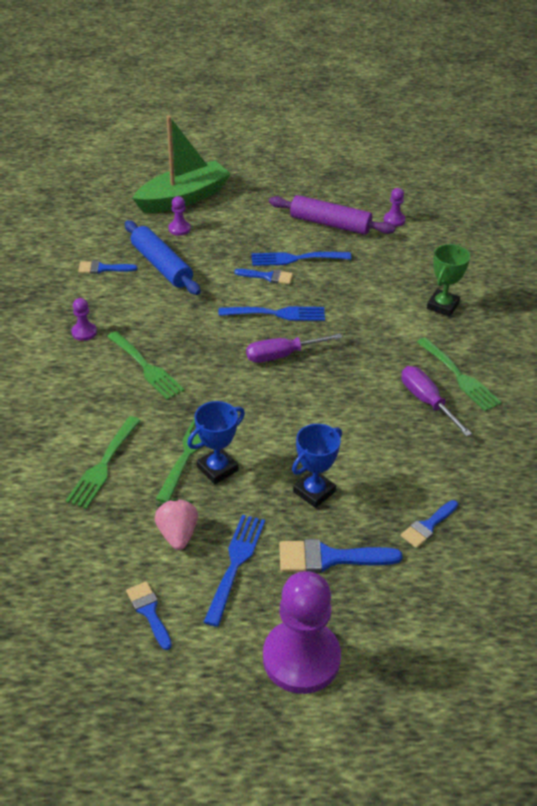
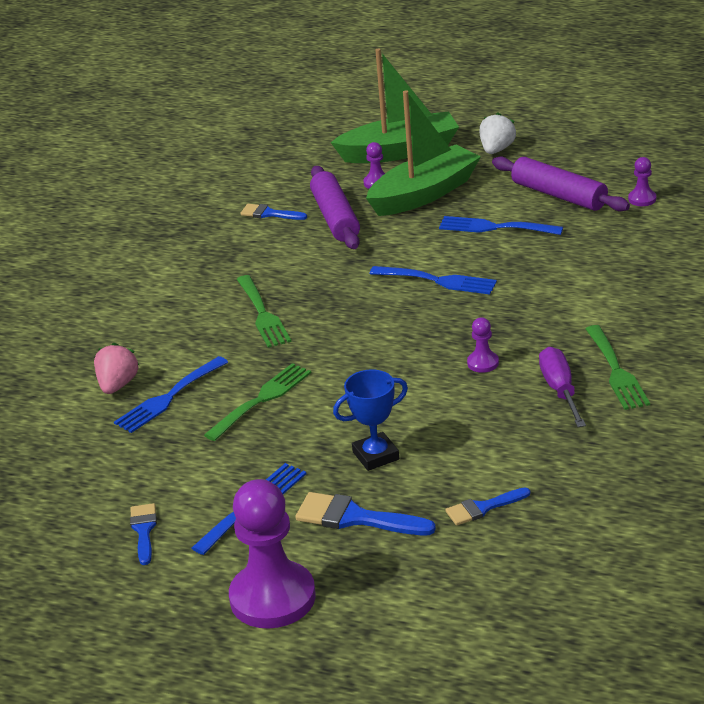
camera: 25 degrees right, 10 degrees down
(84, 332) = (215, 273): purple pawn -> purple pawn (483, 363)
(103, 465) = (168, 398): green fork -> blue fork
(161, 265) = (335, 218): blue rolling pin -> purple rolling pin
(177, 534) = (209, 470): pink strawberry -> pink strawberry (117, 385)
(217, 469) = (284, 419): blue trophy -> none
(223, 235) = (424, 194): none -> green boat
(260, 188) = (496, 150): none -> white strawberry
(268, 276) = (450, 242): blue brush -> none
(282, 355) = (419, 322): purple screwdriver -> none
(442, 306) = (644, 296): green trophy -> none

